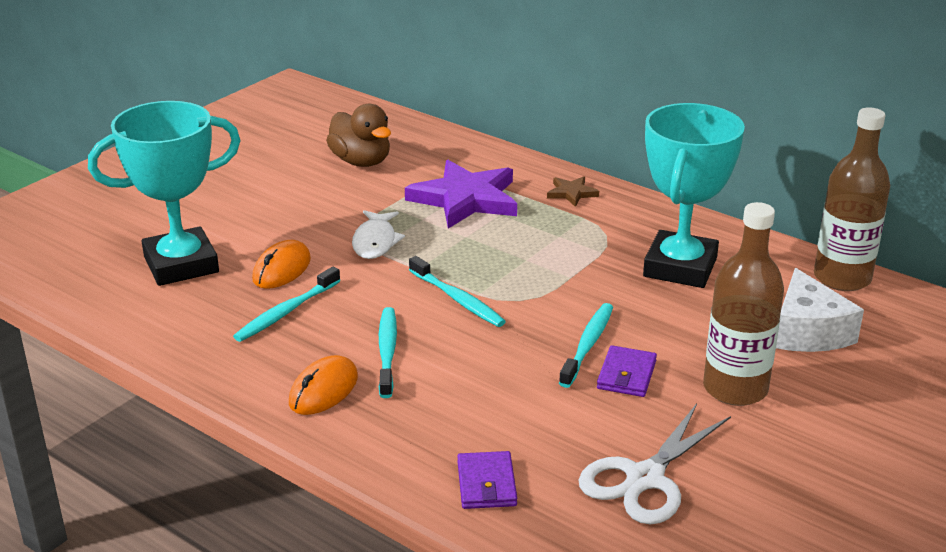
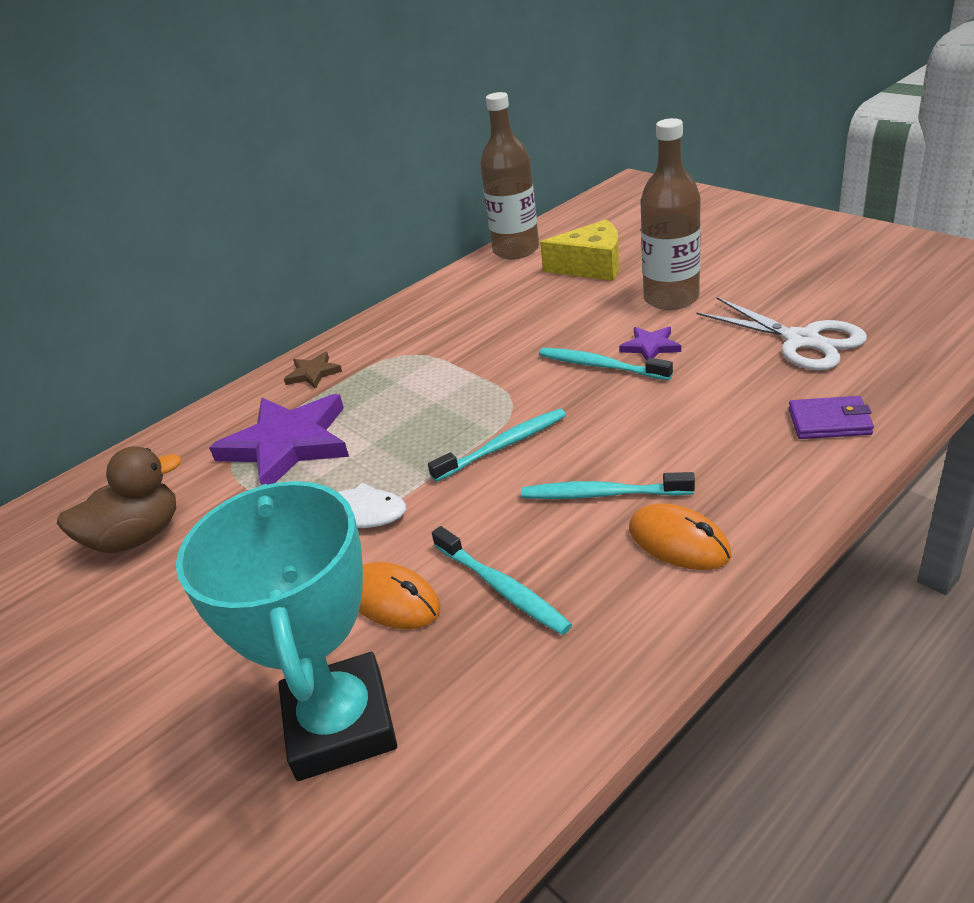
camera: 75 degrees left, 5 degrees up
(626, 375) = (650, 346): purple wallet -> purple star
(680, 267) = (478, 317): turquoise trophy -> none
(808, 332) = (591, 266): white cheese -> yellow cheese

